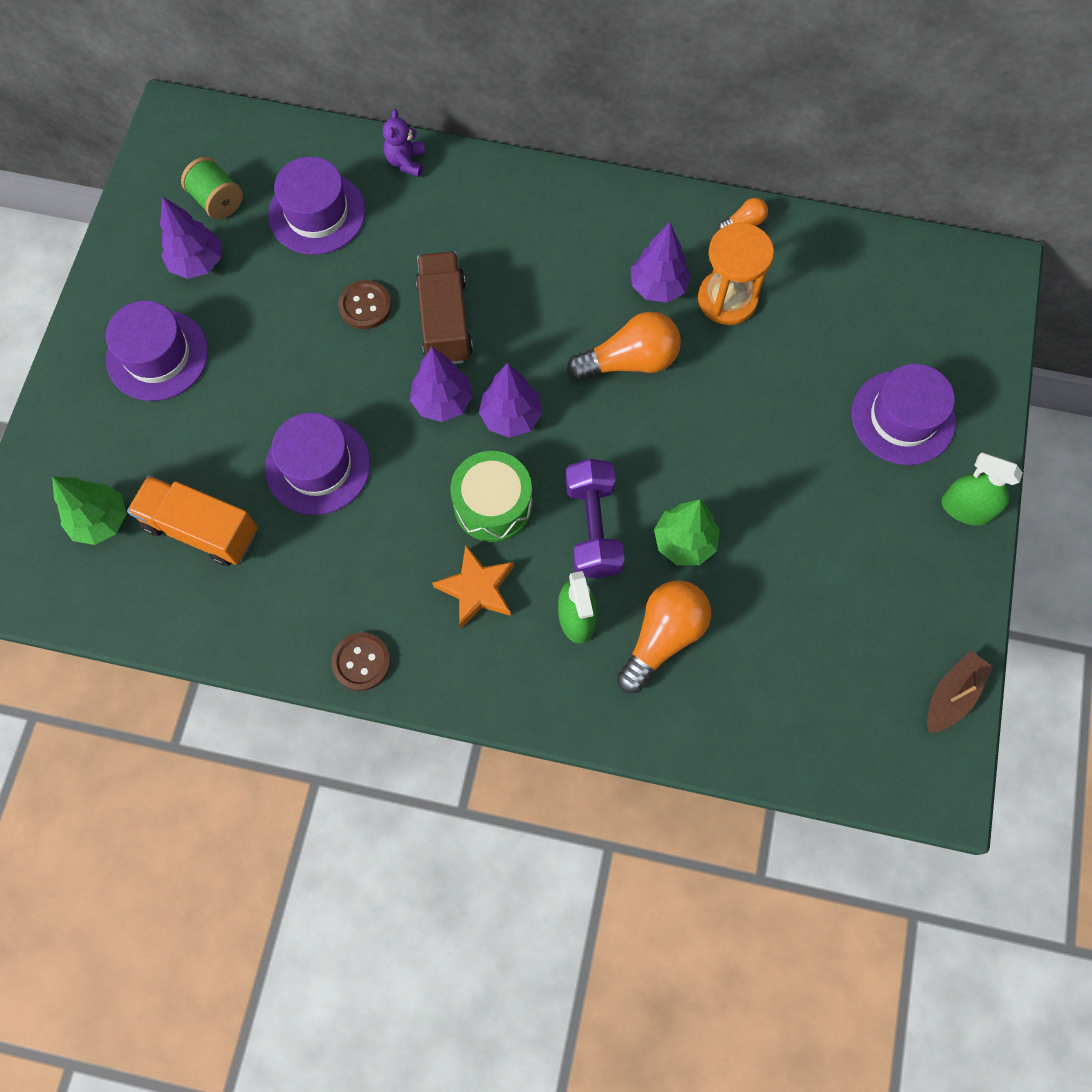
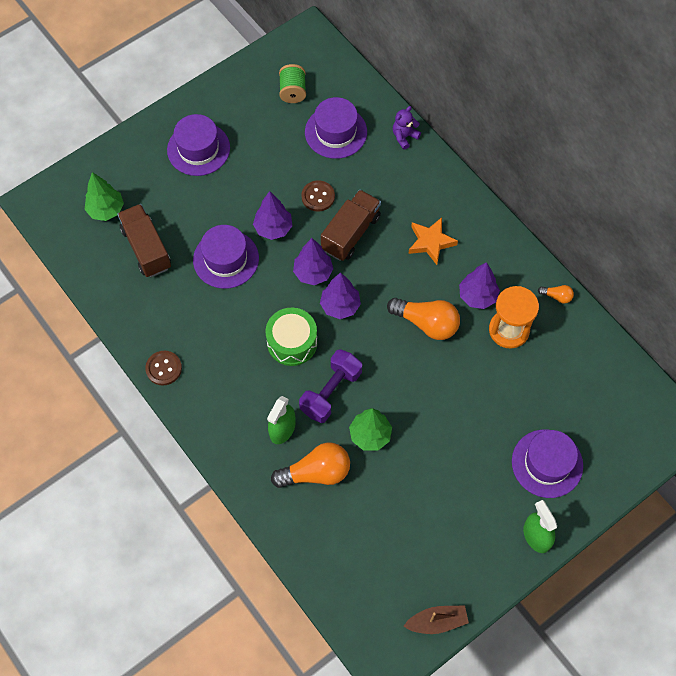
camera: 40 degrees right, 5 degrees down
(197, 263) = (256, 116): purple tree -> purple tree (273, 228)
(201, 529) = (146, 248): orange truck -> brown truck
(477, 589) = (247, 377): orange star -> orange star (431, 242)

